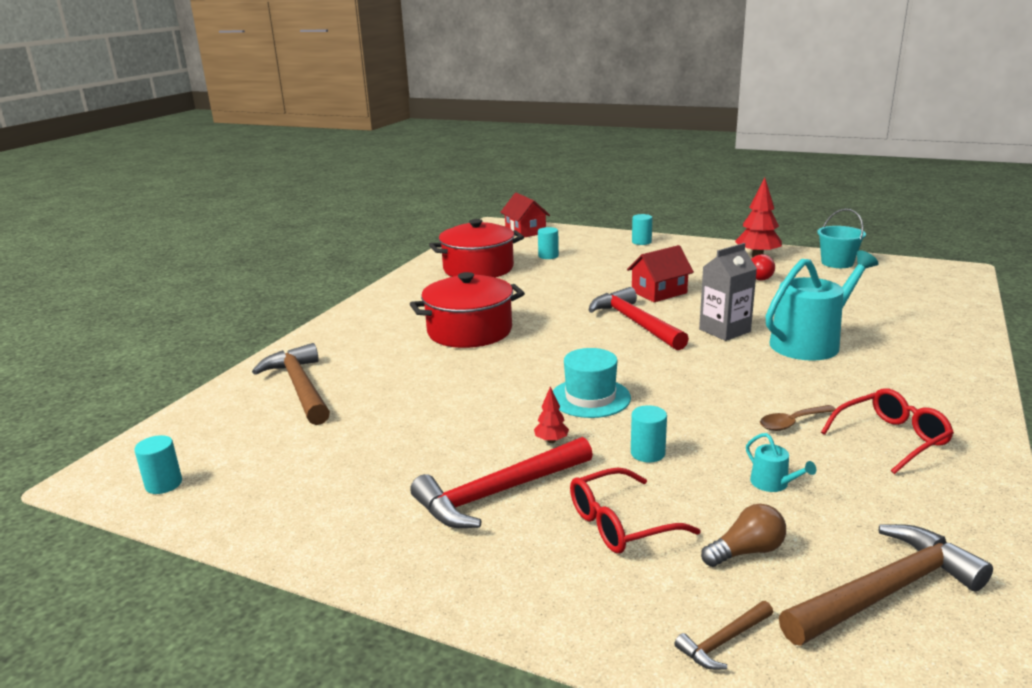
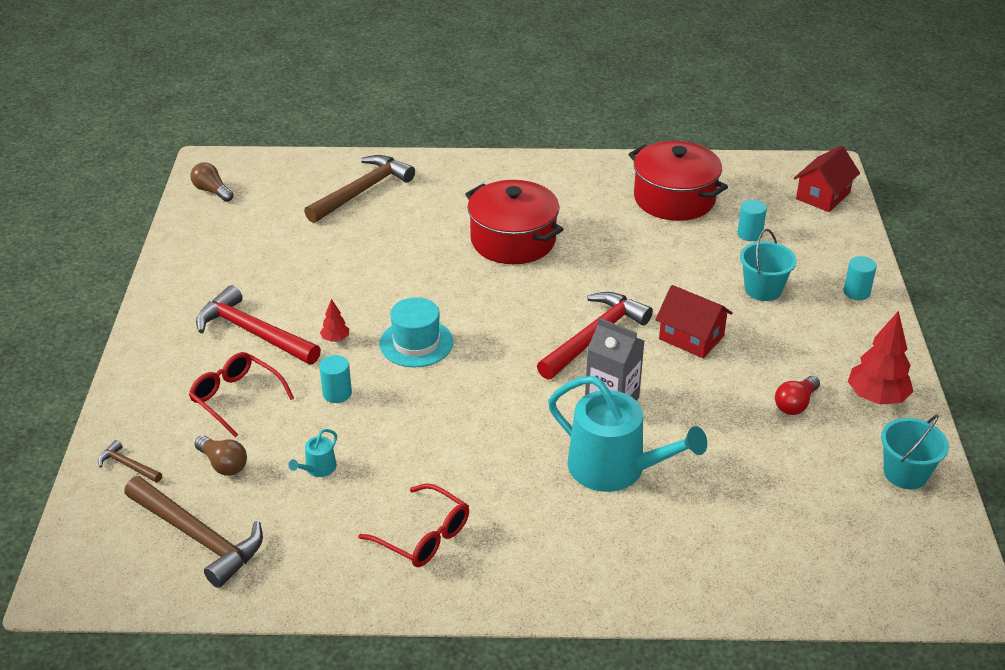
camera: 65 degrees right, 15 degrees up
(164, 484) = (212, 191): turquoise cylinder -> brown light bulb
(617, 263) = (763, 289): none -> turquoise bucket
(792, 423) = (425, 470): brown spoon -> none

